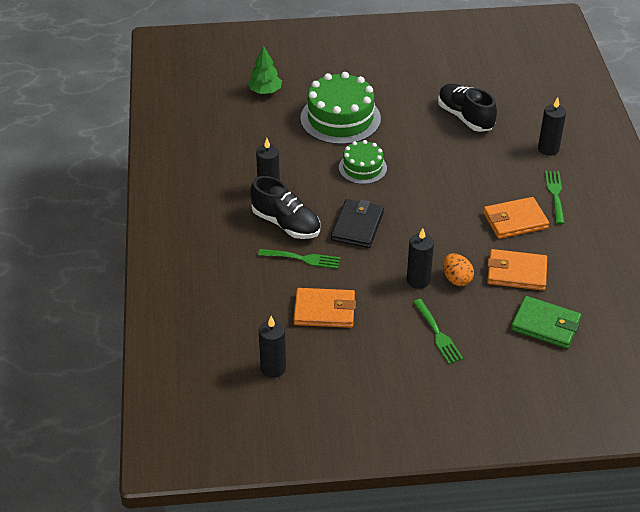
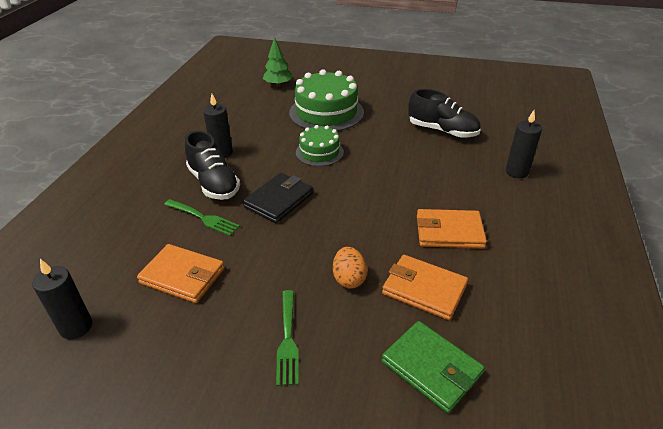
camera: 20 degrees right, 5 degrees down
(418, 280) = (305, 269): black candle -> none
(465, 117) = (442, 131): black shoe -> black shoe turned 135 degrees clockwise
(555, 194) = (507, 215): green fork -> none

